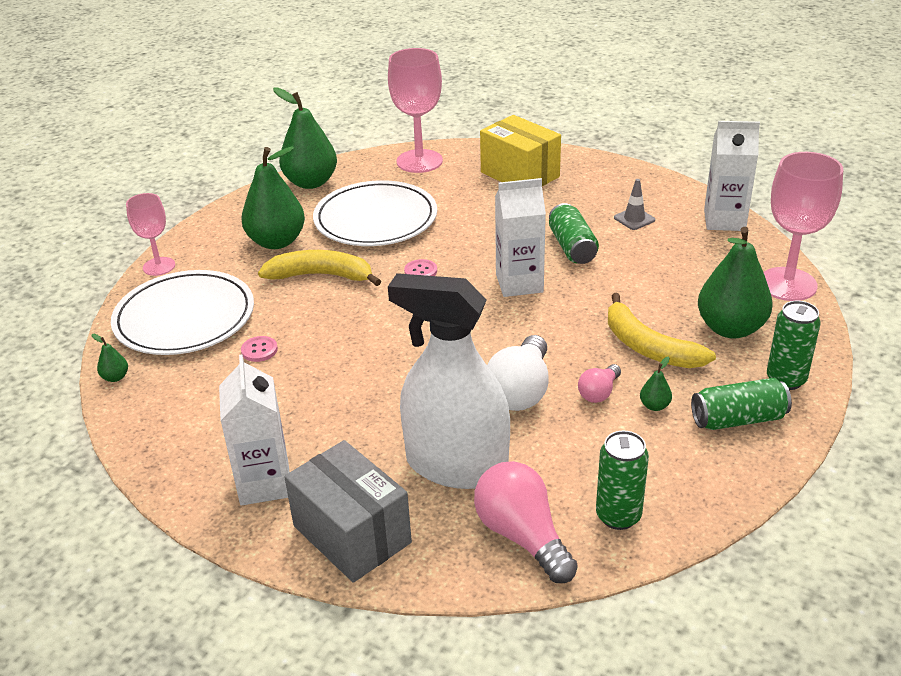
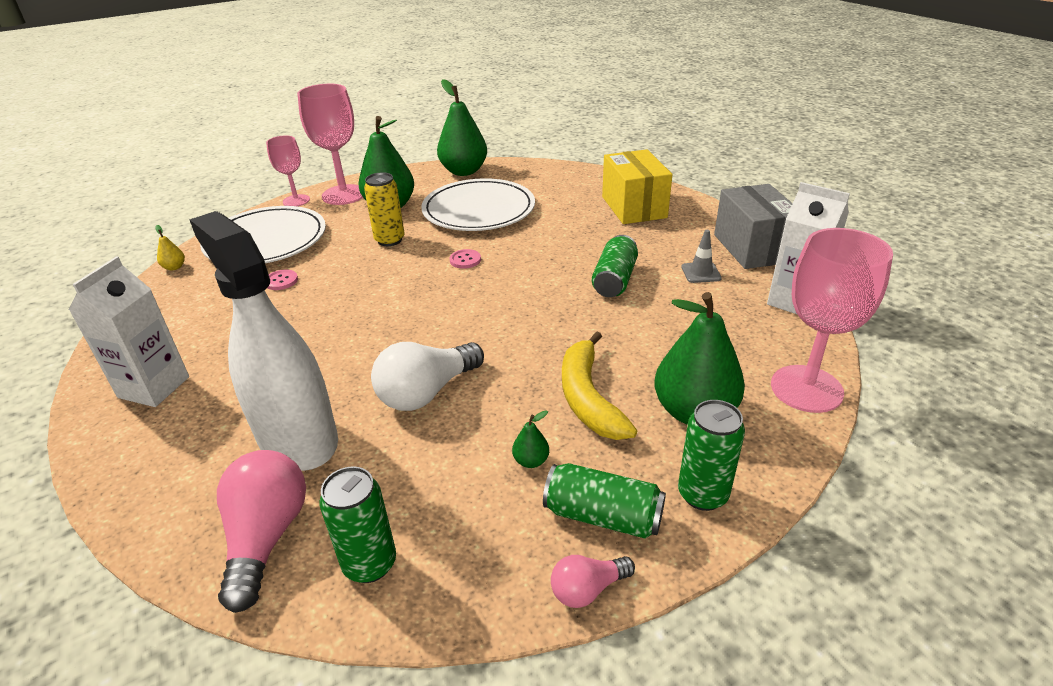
camera: 30 degrees right, 0 degrees up
(115, 377) = (174, 267): green pear -> yellow pear
(321, 276) = (390, 240): yellow banana -> yellow can
(351, 534) = (151, 462): grey box -> grey box (752, 248)
(419, 161) = (562, 176): pink goblet -> pink goblet (344, 195)
(519, 283) = (533, 296): white carton -> none
(599, 393) = (492, 424): pink light bulb -> pink light bulb (587, 589)

